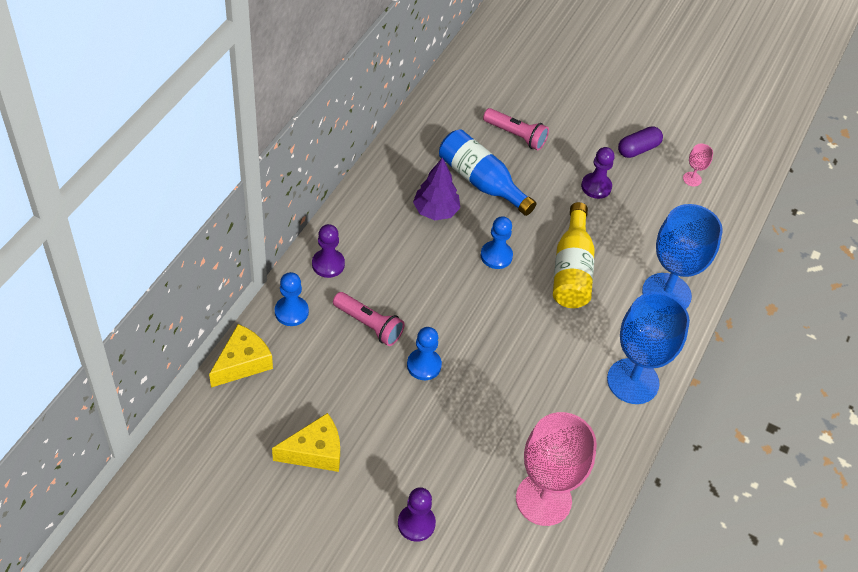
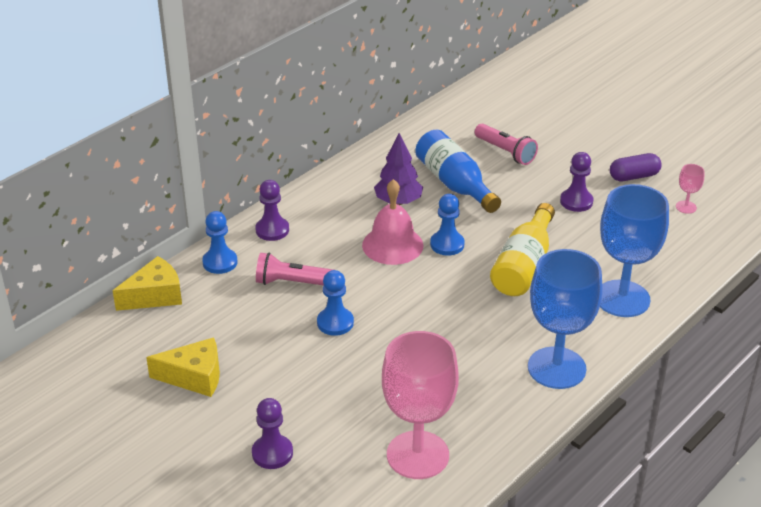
camera: 20 degrees right, 15 degrees down
(369, 325) = (292, 282): pink flashlight -> pink flashlight turned 135 degrees clockwise
(447, 264) = (392, 245): none -> pink bell

